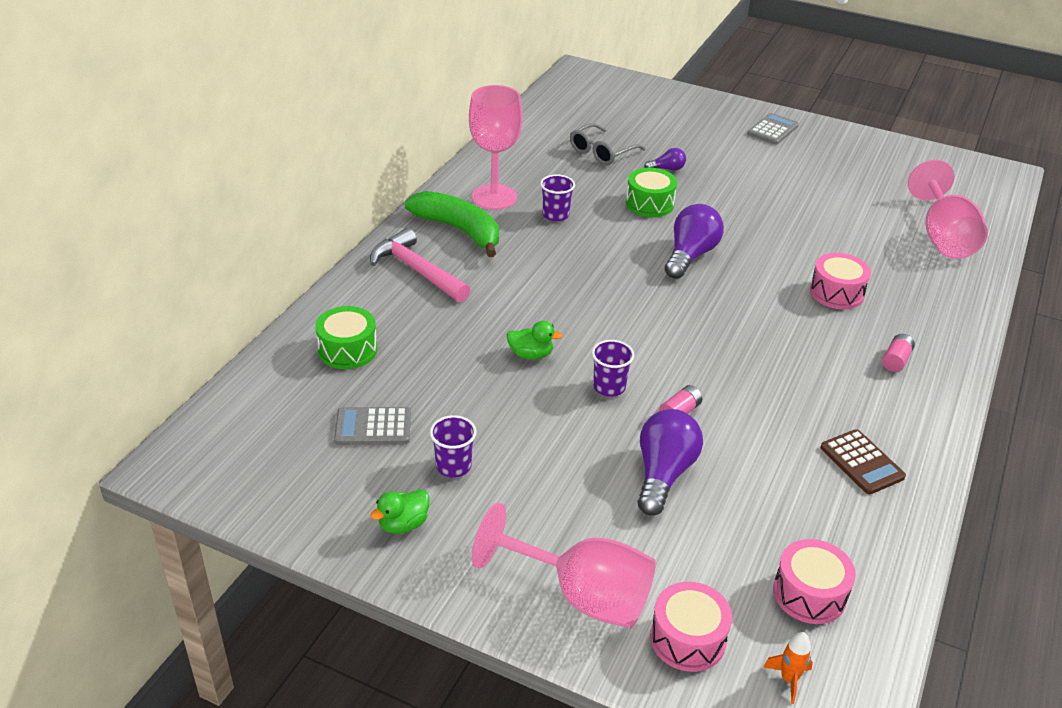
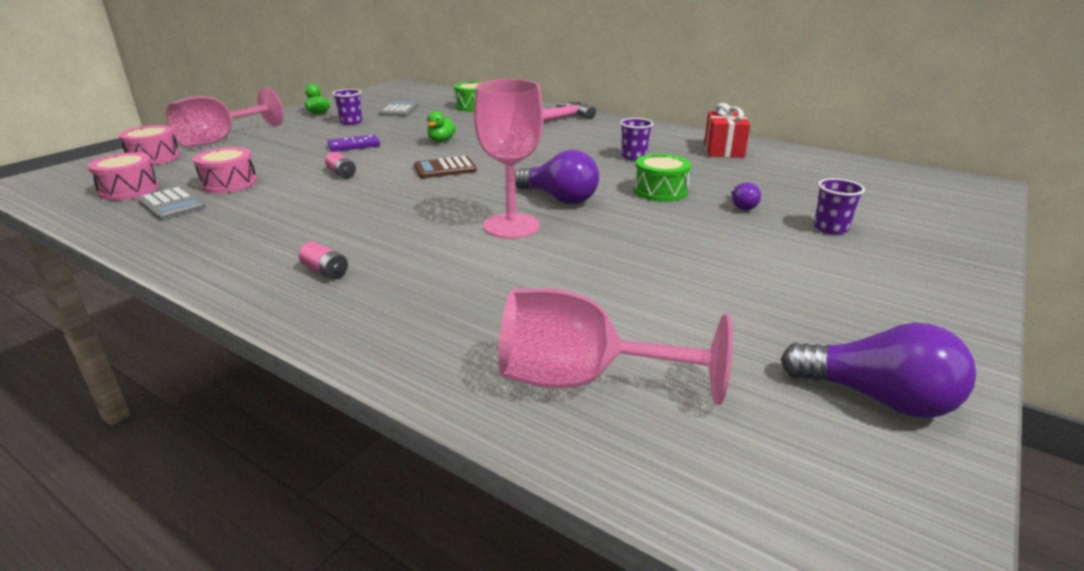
camera: 100 degrees right, 10 degrees down
(459, 230) = (608, 130): green banana -> none
(494, 197) = (661, 140): pink goblet -> pink goblet (511, 226)
(520, 164) = (723, 150): none -> red gift
(571, 430) = (354, 146): none -> purple domino
(602, 152) = (767, 180): grey glasses -> none
(609, 387) = (389, 157): purple cup -> purple cup (830, 228)
(663, 474) = (286, 164): purple light bulb -> purple light bulb (877, 398)
(772, 130) = (906, 286): grey calculator -> grey calculator (172, 205)
(788, 679) = (85, 176): orange rocket -> none
(836, 293) = (465, 261): pink drum -> pink drum (229, 183)
(862, 462) = (213, 227): brown calculator -> brown calculator (445, 169)

